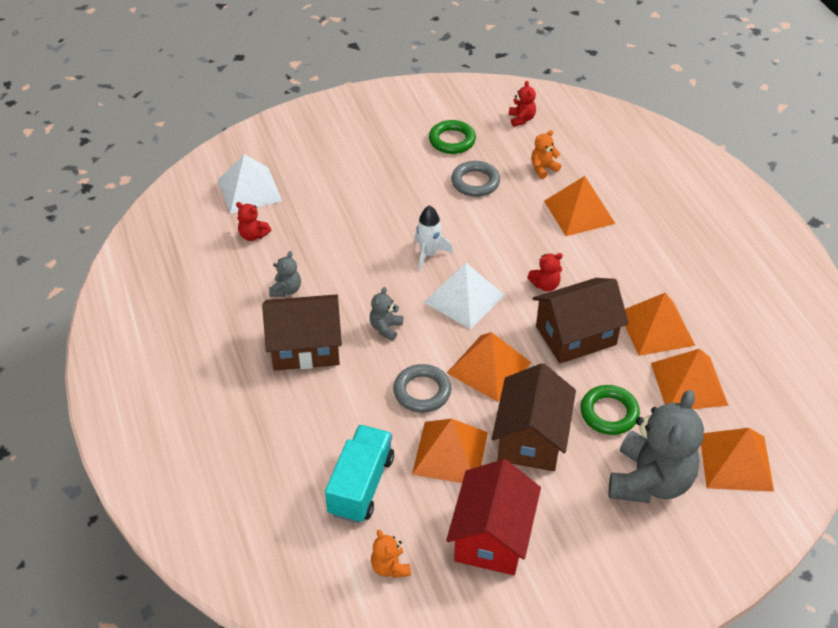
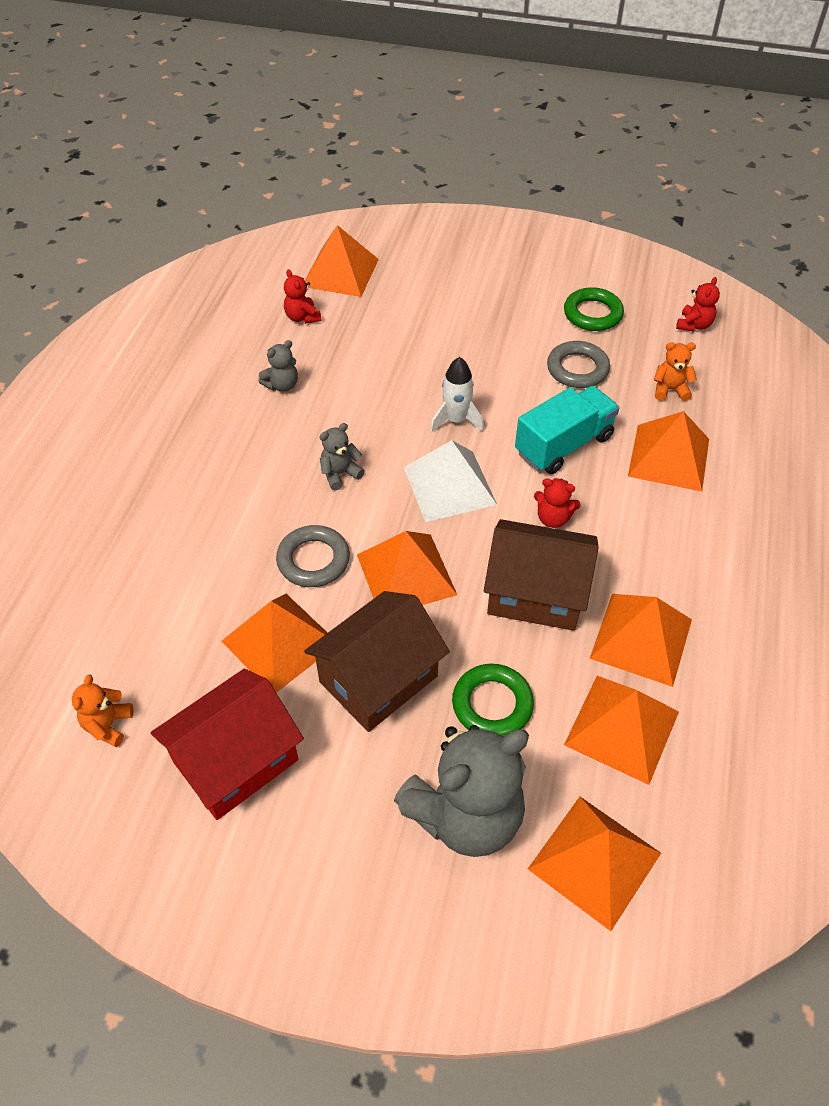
camera: 35 degrees right, 5 degrees up
(249, 190) = (340, 272): white pyramid -> orange pyramid
(305, 347) = (245, 451): brown house -> none
(361, 485) = (163, 621): turquoise truck -> turquoise truck (564, 445)

